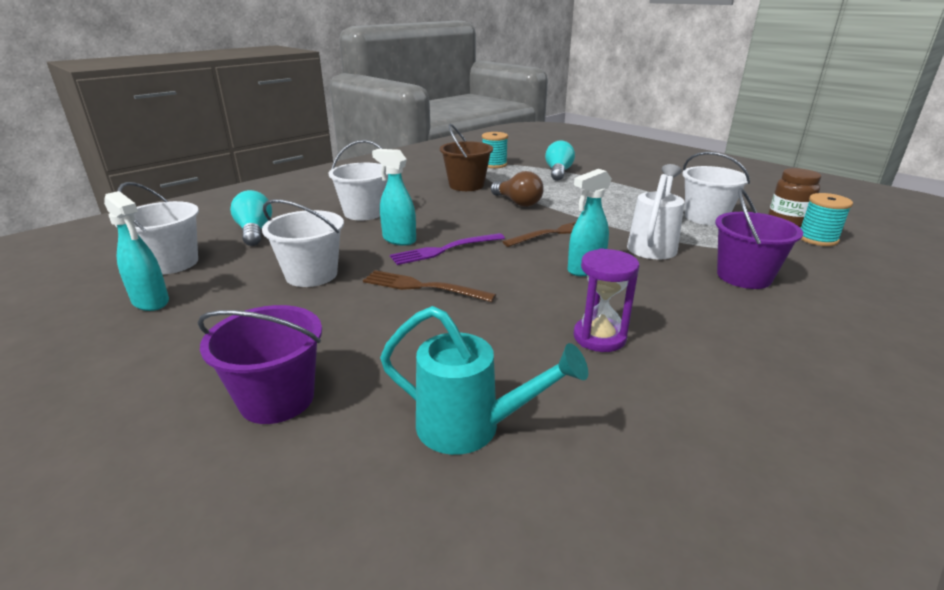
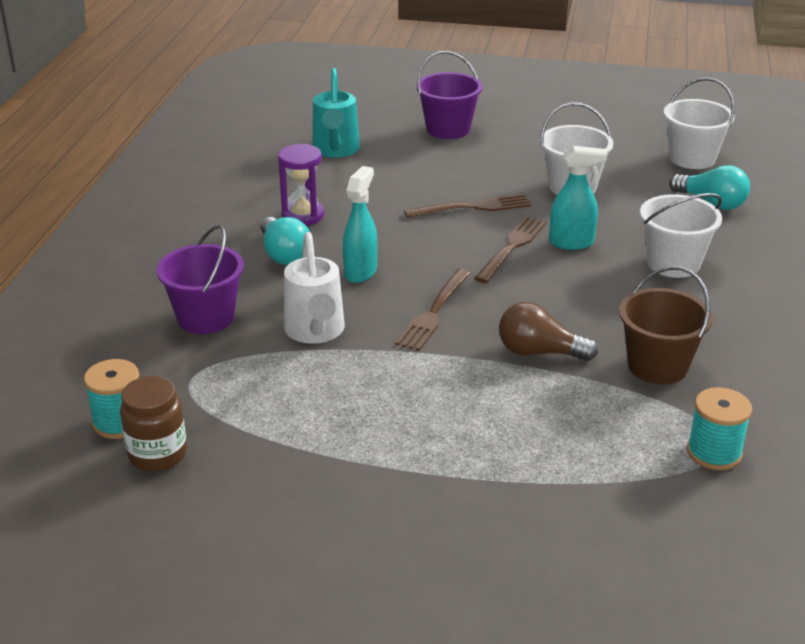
camera: 145 degrees right, 5 degrees up
(151, 302) = (628, 136): turquoise spray bottle -> none
(444, 250) = (512, 247): purple fork -> brown fork
(470, 427) = (335, 150): turquoise watering can -> turquoise watering can turned 75 degrees counterclockwise
(558, 172) = (582, 472): turquoise light bulb -> turquoise light bulb (284, 254)
(706, 217) = (274, 419): white bucket -> none

